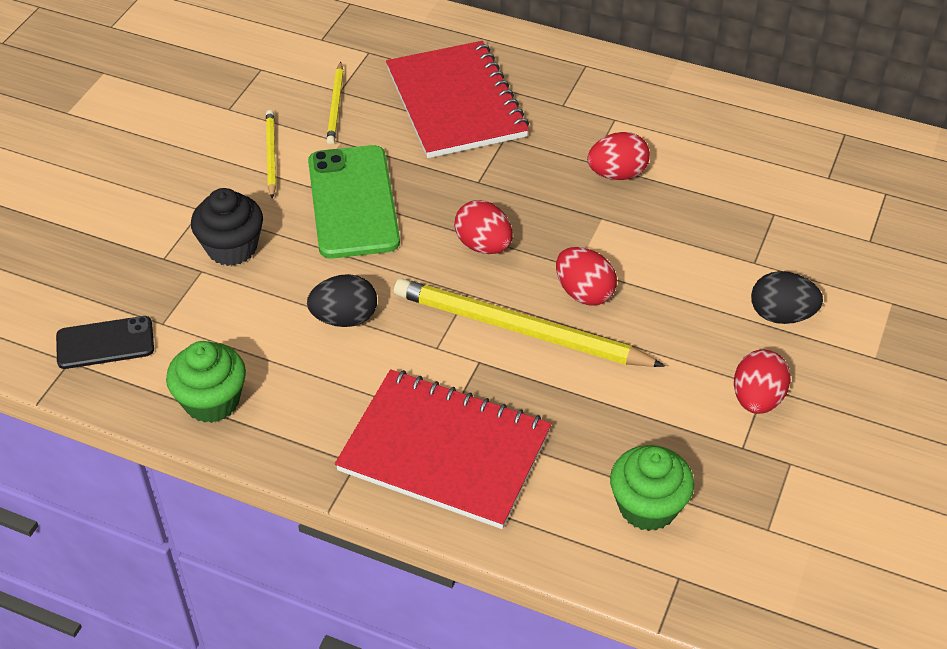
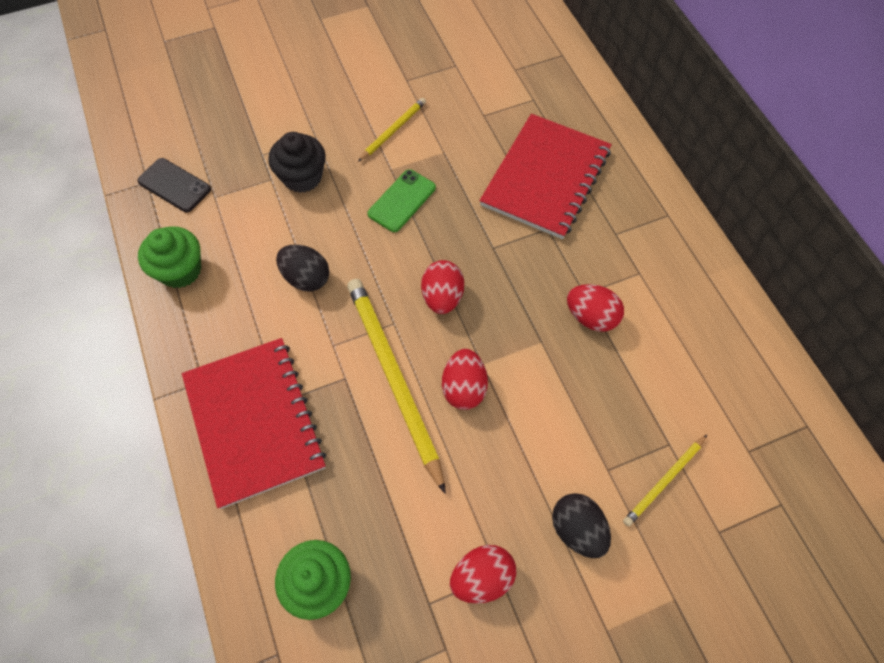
camera: 45 degrees right, 15 degrees up
(336, 106) = (469, 124): yellow pencil -> yellow pencil (664, 481)
(353, 202) = (402, 201): green phone -> green phone, size x0.59

